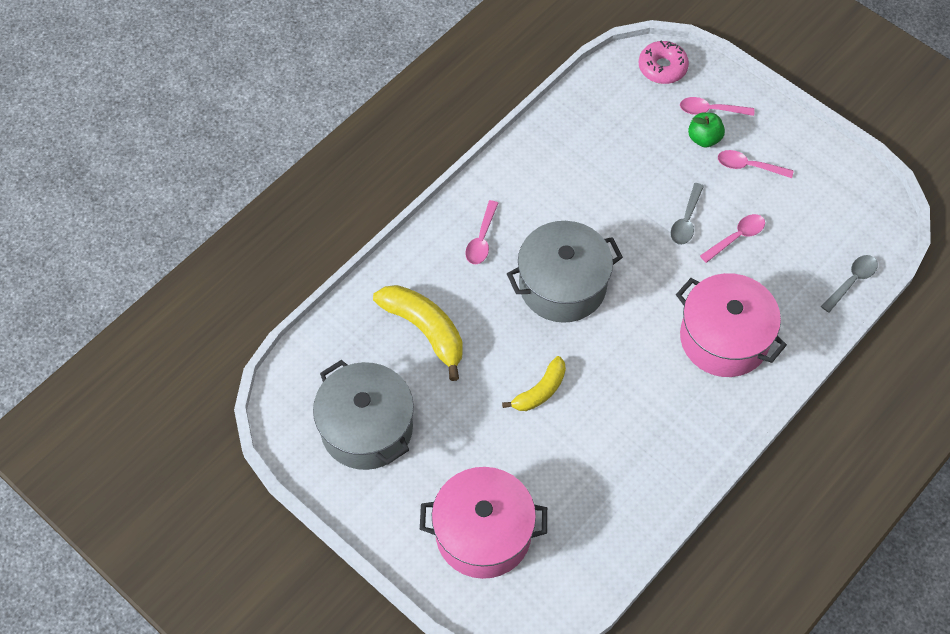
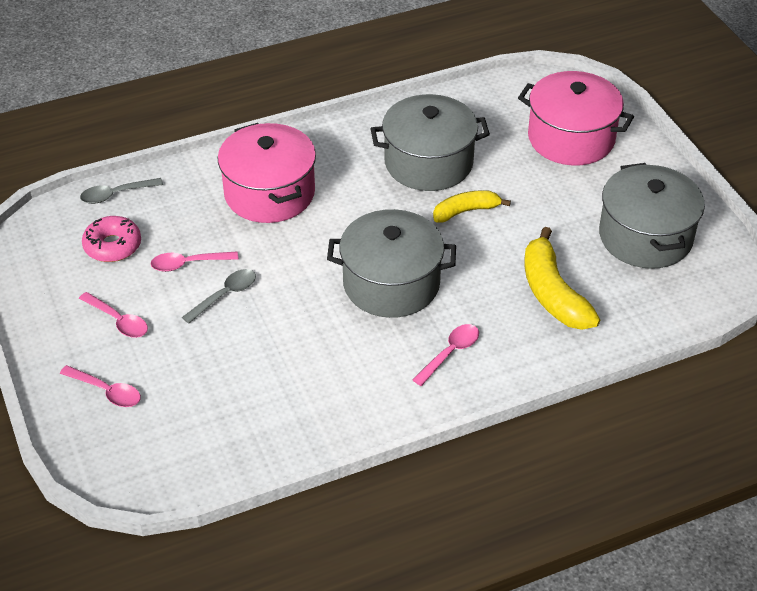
camera: 155 degrees left, 15 degrees down
(605, 438) = (428, 162): none -> grey pot
(662, 67) = (118, 461): pink donut -> pink donut (113, 246)
(704, 138) = (140, 365): green apple -> none

